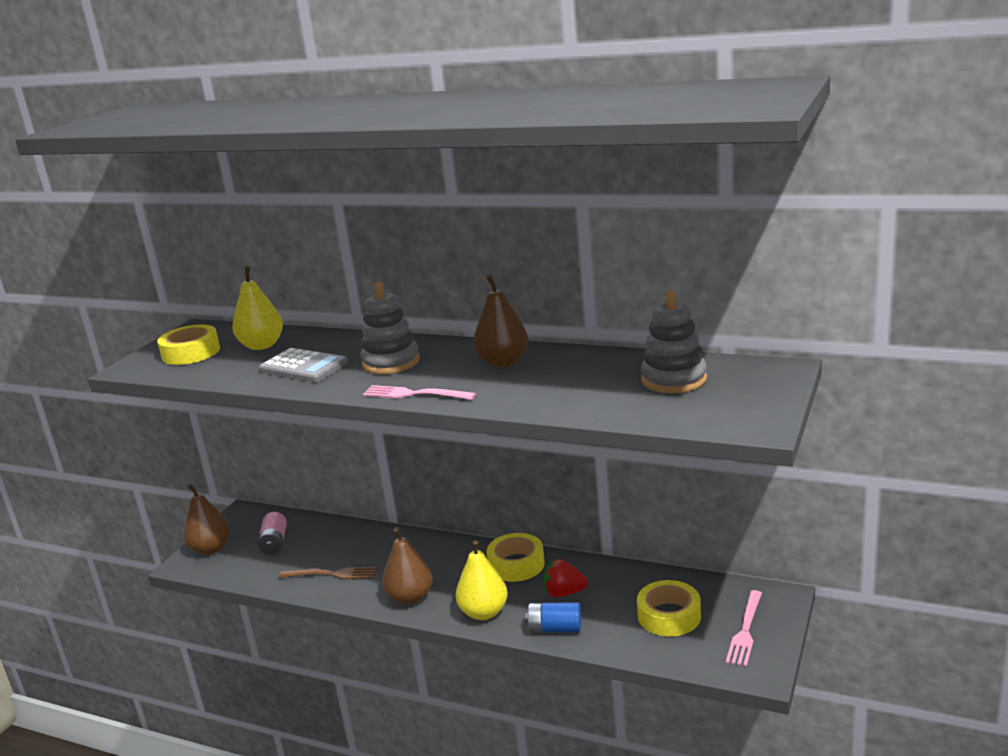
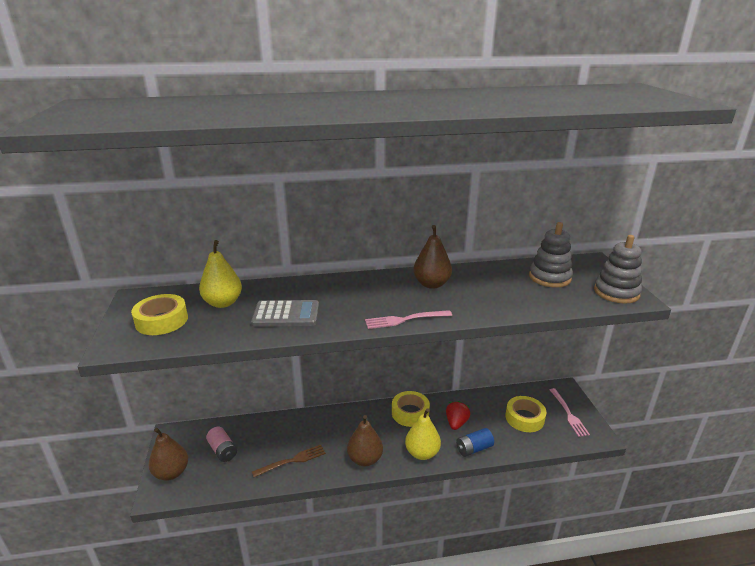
camera: 35 degrees left, 5 degrees up
(391, 362) = (352, 298): grey stacking toy -> grey stacking toy (616, 292)
(564, 593) = (456, 423): red strawberry -> red strawberry turned 135 degrees clockwise

